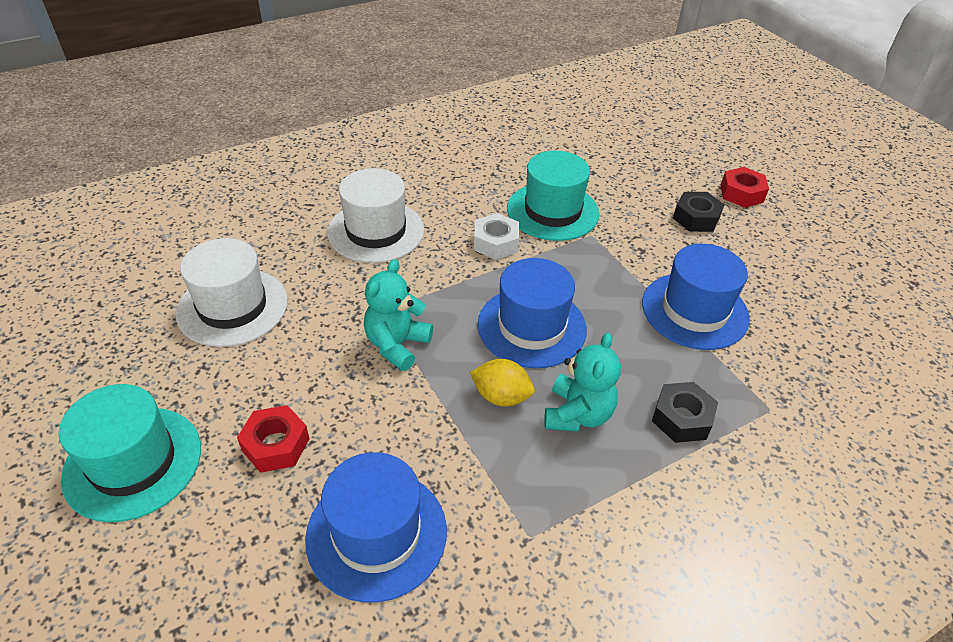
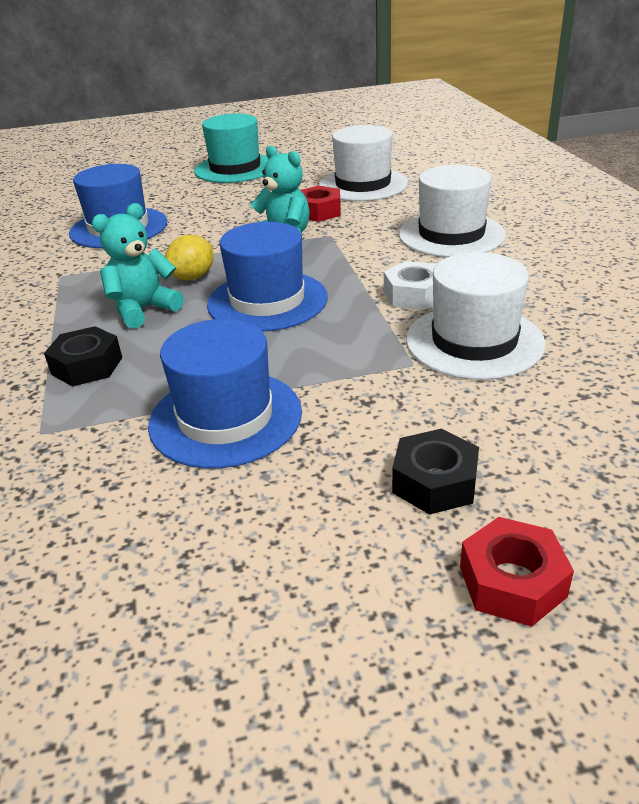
camera: 110 degrees right, 10 degrees down
(276, 445) = (216, 201): red nut -> red nut (319, 212)
(552, 211) = (474, 341): turquoise hat -> white hat
(577, 414) = (143, 310): turquoise teddy bear -> turquoise teddy bear turned 105 degrees clockwise

